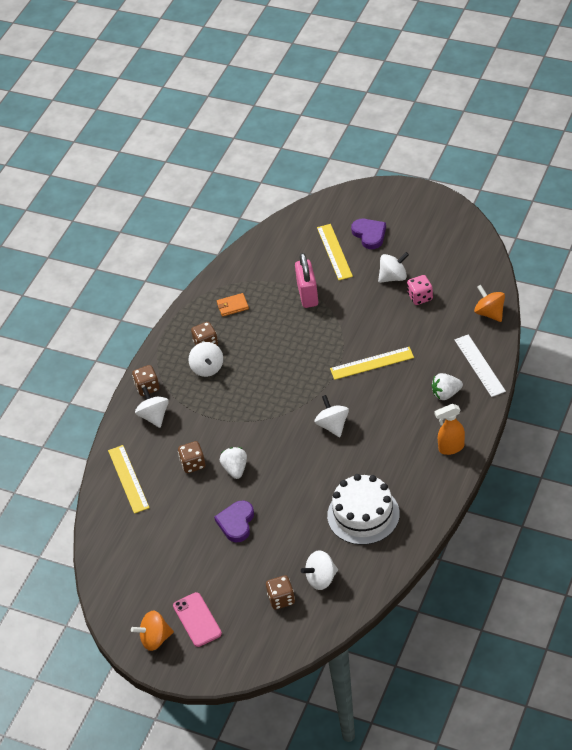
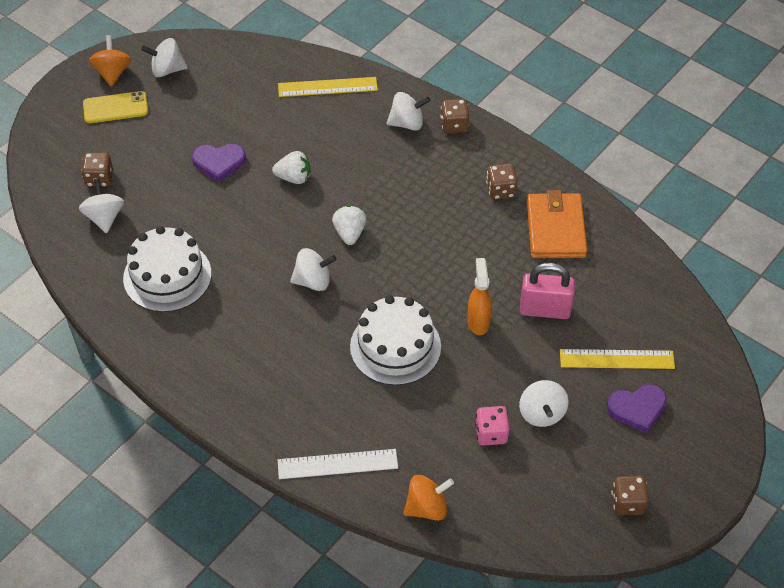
camera: 100 degrees right, 5 degrees up
(193, 464) = (320, 143): brown dice -> brown dice (627, 503)
(197, 619) = (115, 108): pink phone -> yellow phone
(207, 368) = (460, 184): white spinning top -> white spinning top (167, 70)
(232, 306) = (556, 229): orange wallet -> orange wallet, size x2.01
(236, 523) = (219, 163): purple heart -> purple heart turned 150 degrees clockwise
(372, 363) = (395, 346): yellow ruler -> white cake
(446, 394) = (306, 411): white strawberry -> white strawberry (349, 233)
(451, 448) = (218, 389): orange spray bottle -> orange spray bottle (478, 321)

